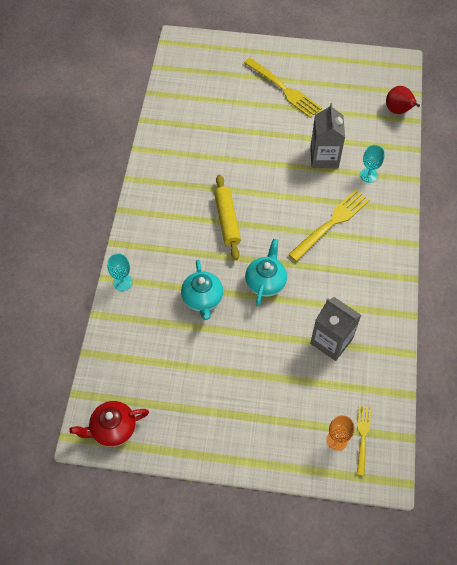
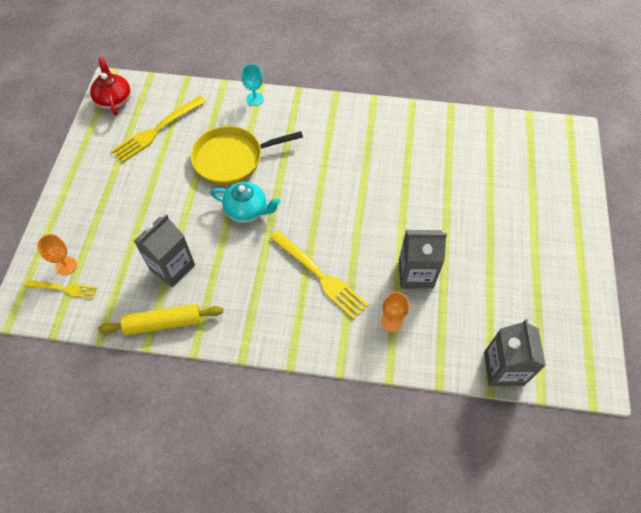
camera: 90 degrees right, 0 degrees up
(202, 299) = (232, 158): turquoise teapot -> yellow pan
(227, 220) = (323, 178): yellow rolling pin -> yellow rolling pin (163, 323)
(284, 89) = (518, 235): yellow fork -> yellow fork (157, 130)
(368, 175) = (391, 321): turquoise goblet -> orange goblet
(398, 111) = (503, 368): red pear -> grey carton

